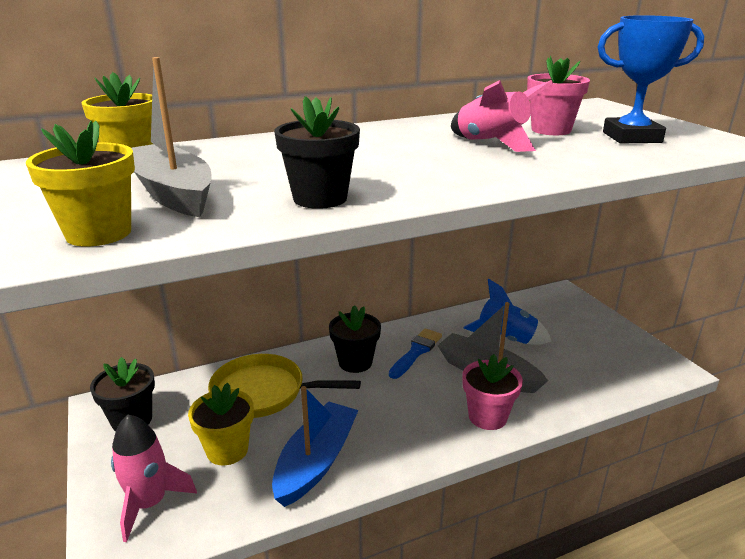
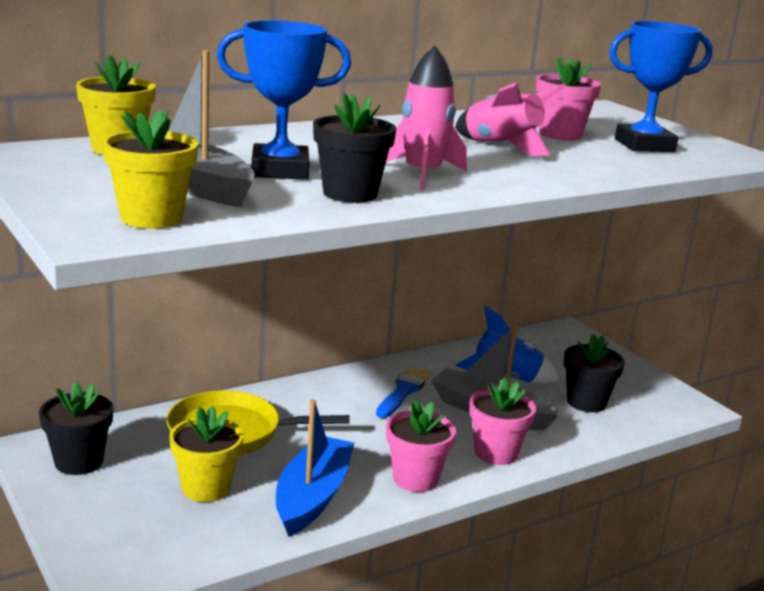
camera: 10 degrees left, 5 degrees down
(149, 503) = (133, 537): pink rocket -> pink rocket (422, 174)
(266, 175) = (280, 170): none -> blue trophy
(355, 362) = (333, 402): black flower pot -> black flower pot (586, 402)
(411, 444) = (415, 479): none -> pink flower pot

